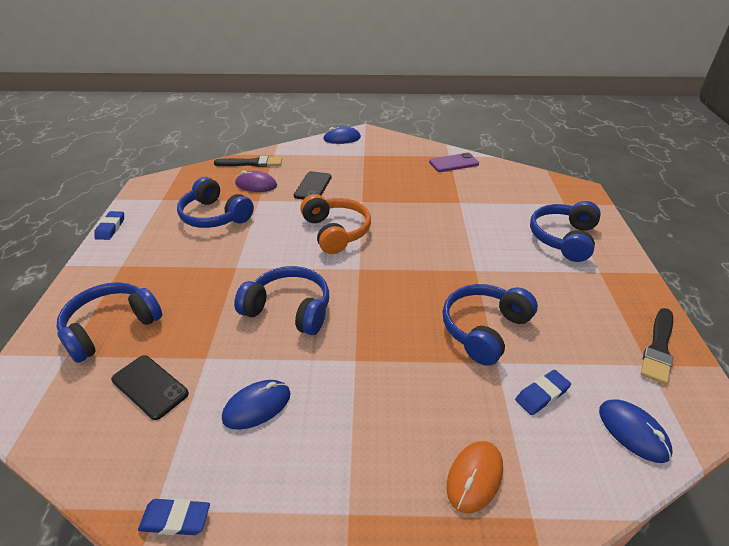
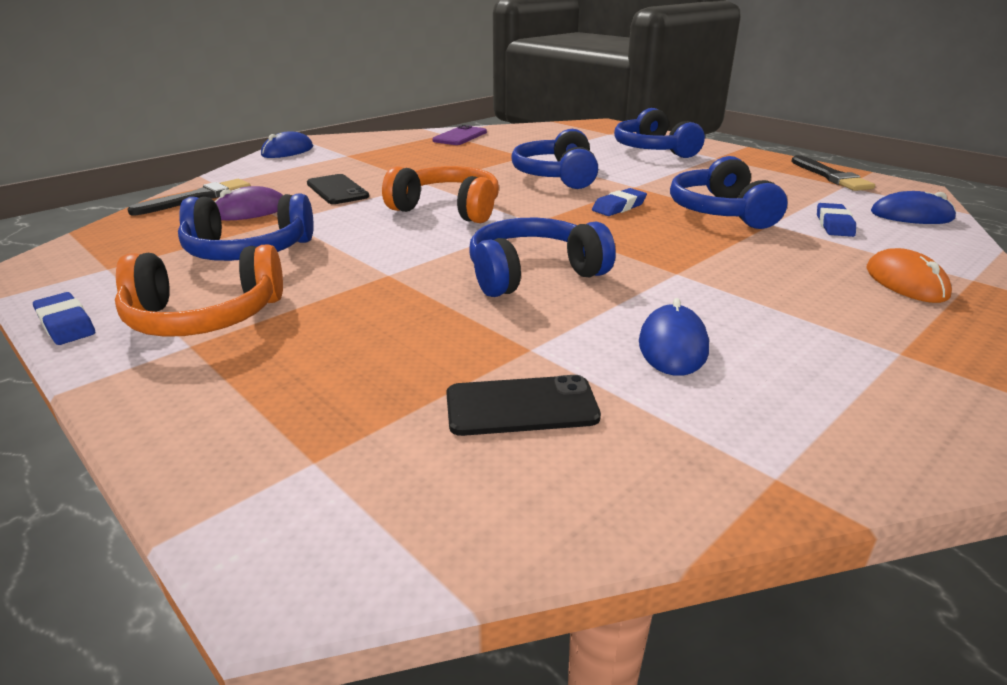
camera: 45 degrees left, 10 degrees down
(111, 327) = (325, 398): blue headphones -> blue headphones (556, 176)
(146, 252) = (205, 317): none -> orange headphones
(175, 519) = (810, 465): blue eraser -> blue eraser (619, 207)

